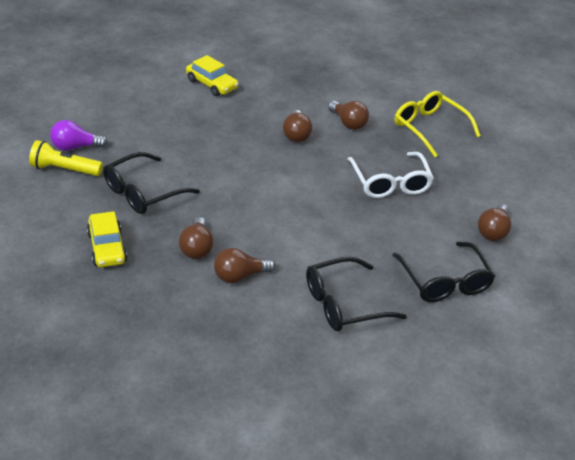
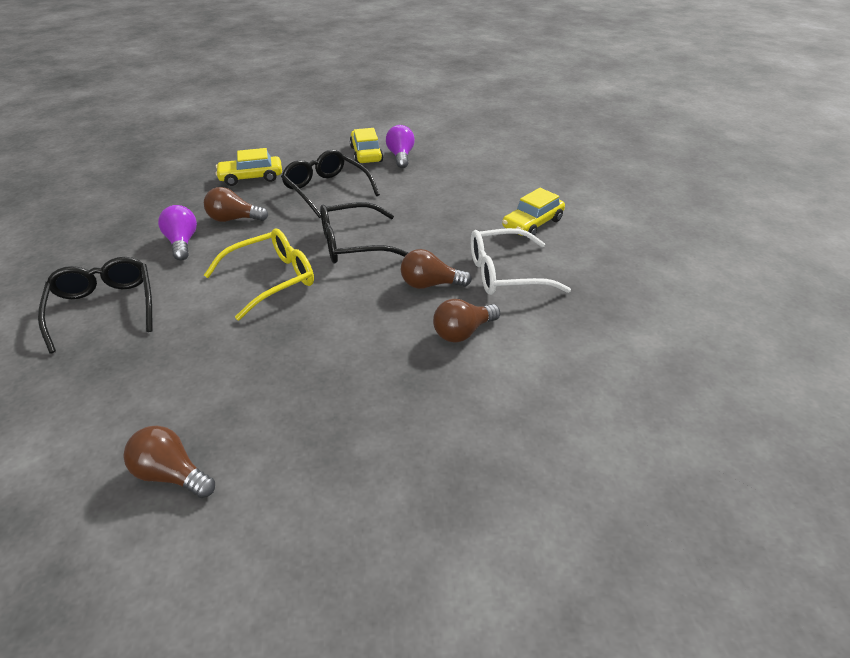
camera: 95 degrees right, 0 degrees up
(64, 169) = (366, 154): yellow flashlight -> yellow car
(240, 276) = (182, 243): brown light bulb -> purple light bulb
(390, 182) = (317, 364): white glasses -> white glasses (506, 273)
(430, 128) = (459, 427): yellow glasses -> yellow glasses (270, 280)
(444, 281) = (94, 399): black glasses -> black glasses (354, 244)

